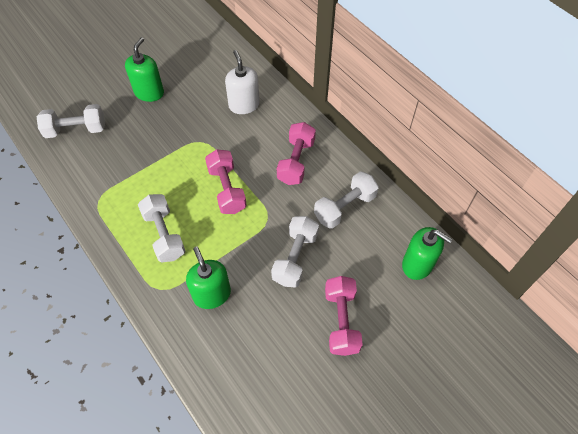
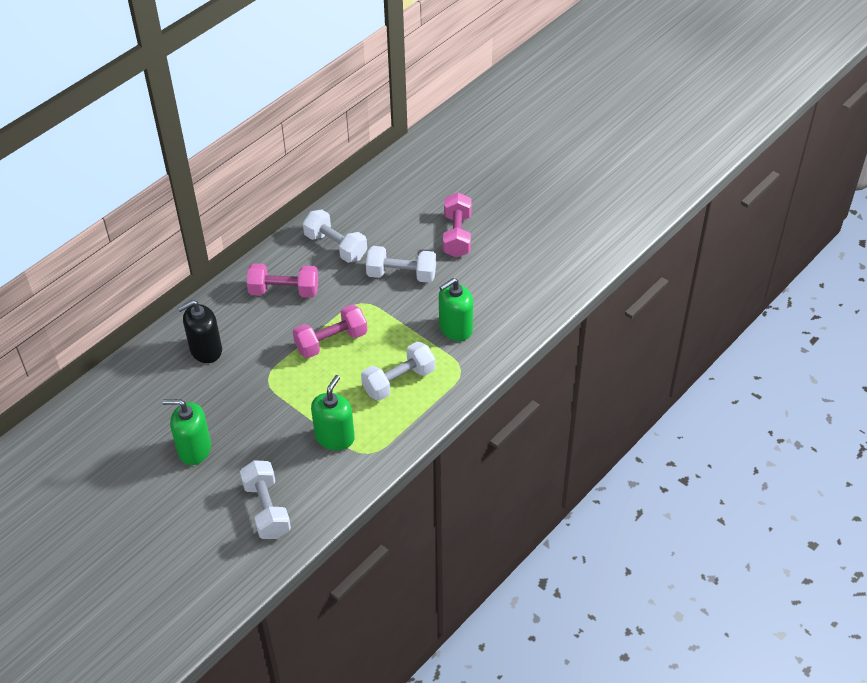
camera: 100 degrees left, 10 degrees down
(244, 105) = (206, 350): white soap dispenser -> black soap dispenser
(341, 321) = (457, 235): pink dumbbell -> pink dumbbell turned 75 degrees counterclockwise
(417, 264) = (388, 192): green soap dispenser -> green soap dispenser (335, 437)

